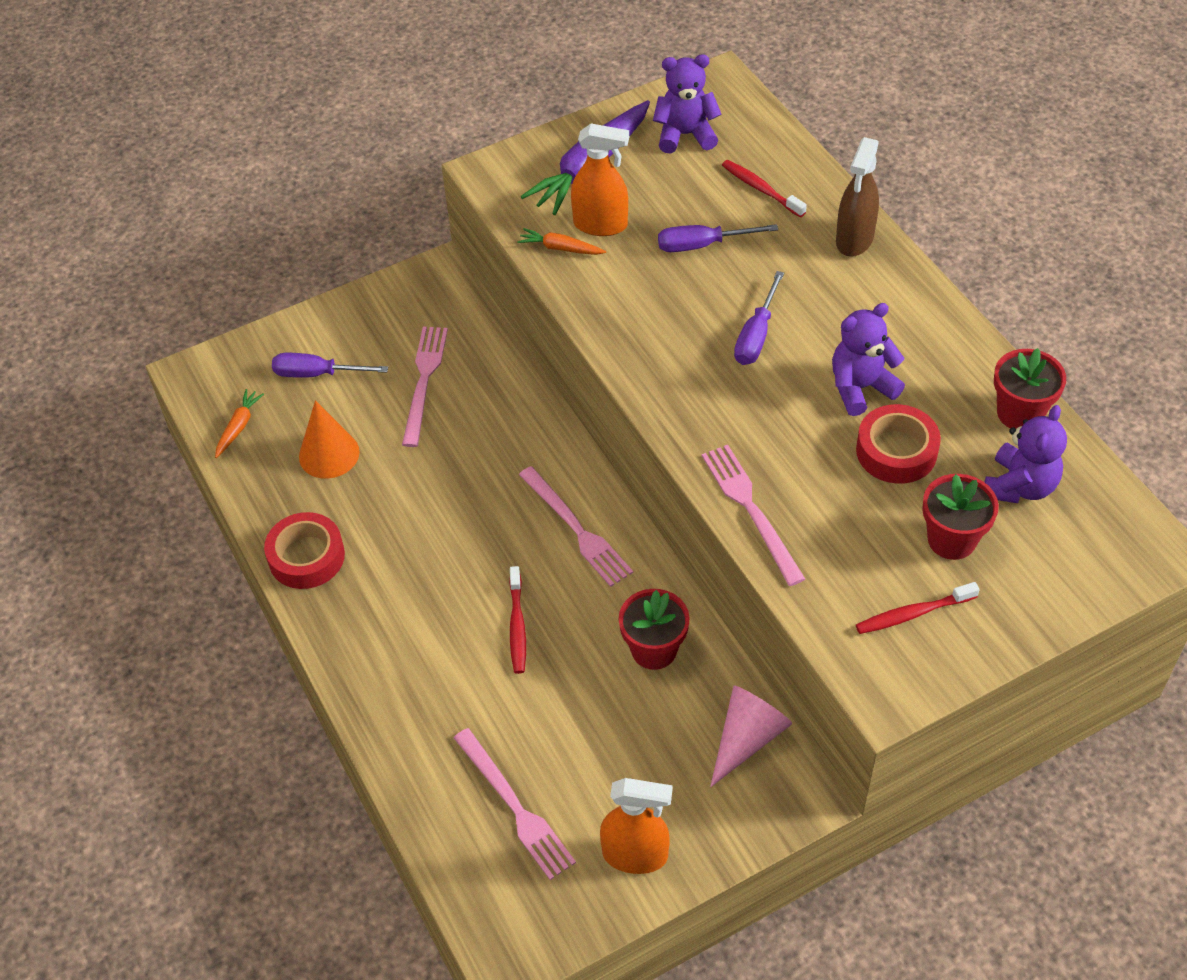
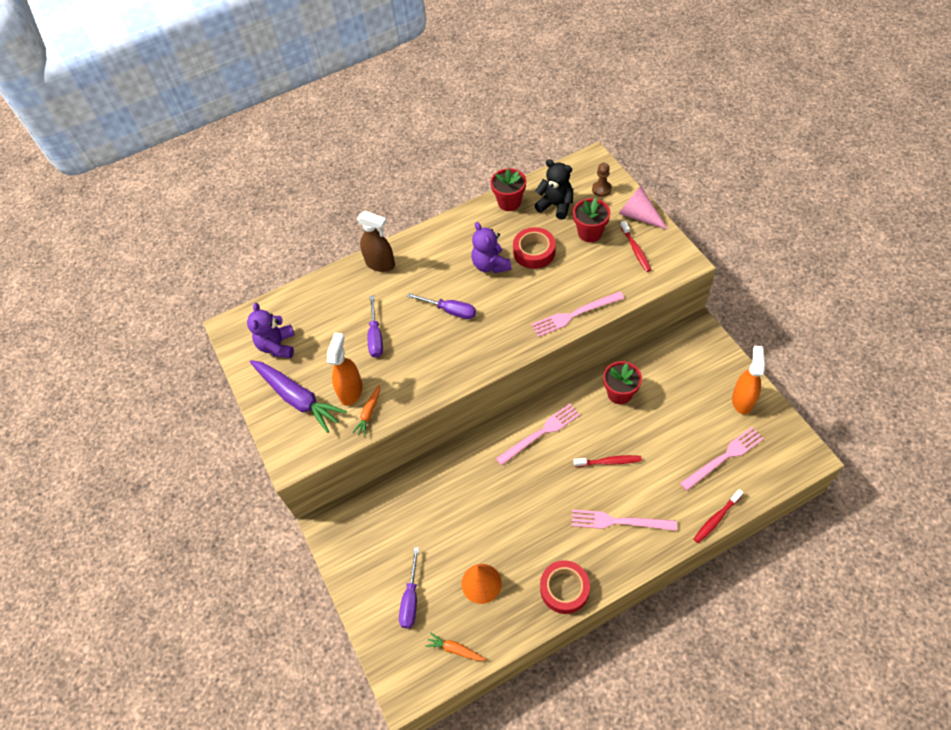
camera: 85 degrees left, 5 degrees up
(424, 381) = (422, 527): pink fork -> pink fork (619, 521)
(747, 738) = (669, 352): pink cone -> pink cone (639, 216)
(761, 189) = (332, 307): red toothbrush -> red toothbrush (716, 519)
(1019, 486) = (556, 205): purple teddy bear -> black teddy bear
(1074, 564) = (601, 189): none -> brown pawn

